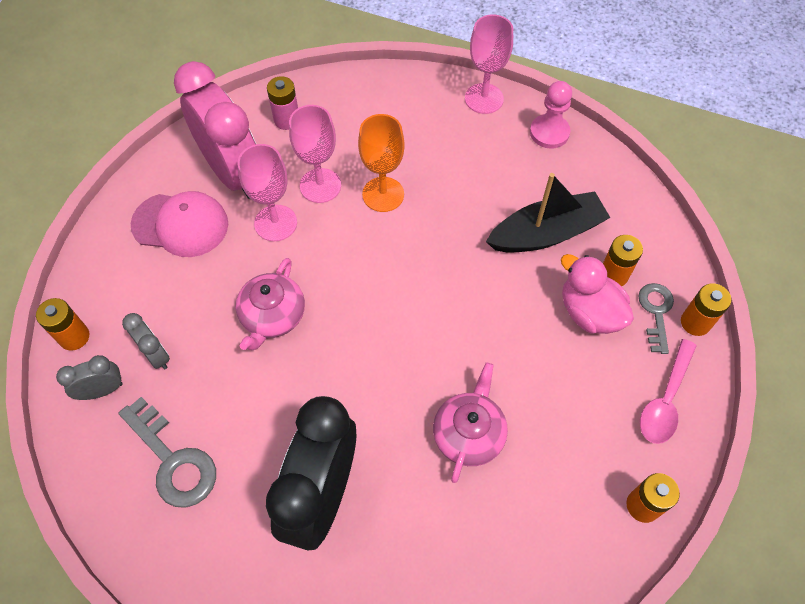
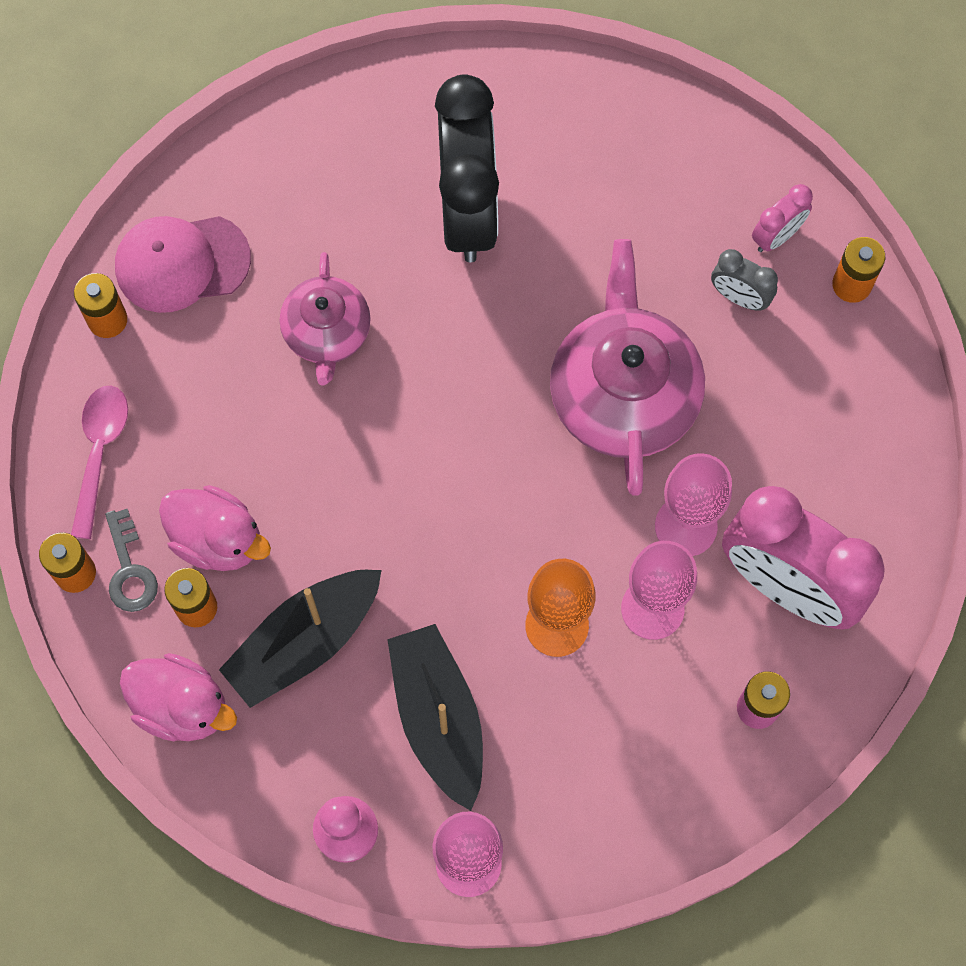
camera: 160 degrees right, 10 degrees up
(102, 390) = (776, 236): grey clock -> pink clock
(173, 460) = (650, 192): grey key -> none
(180, 224) = (813, 478): pink cap -> pink cap (181, 263)
(272, 316) = (623, 393): pink teapot -> pink teapot, size x1.67
(475, 169) = (438, 718): none -> black boat
(635, 222) = (182, 706): none -> pink duck

